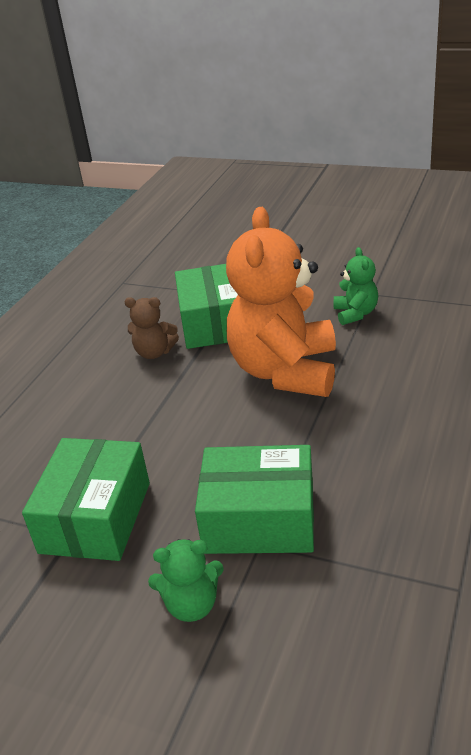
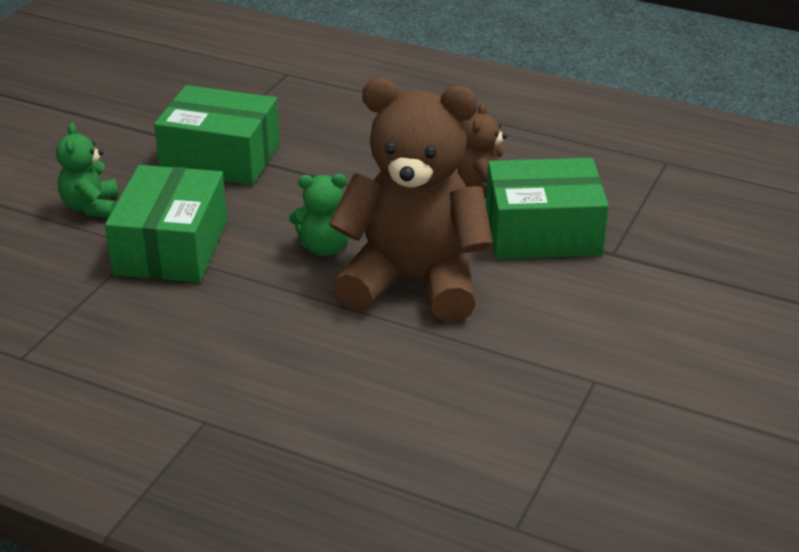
camera: 90 degrees right, 0 degrees up
(285, 371) = (414, 281): orange teddy bear -> brown teddy bear
(355, 313) = (538, 356): green teddy bear -> green teddy bear (325, 247)

